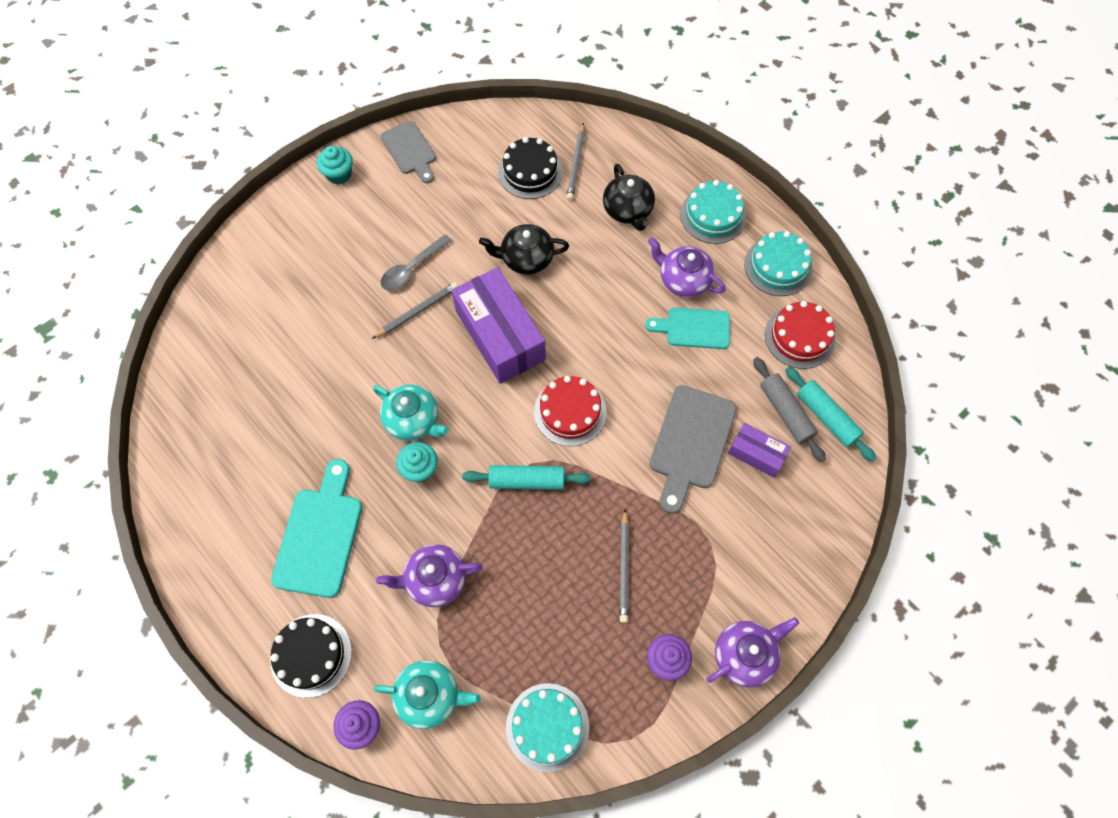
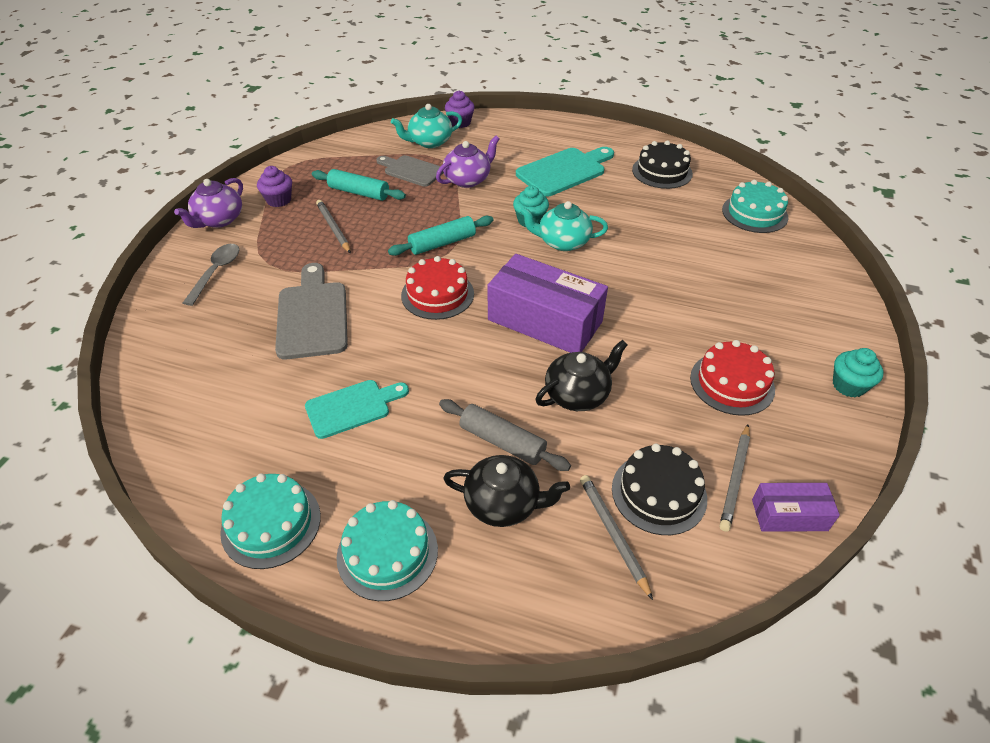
camera: 150 degrees right, 20 degrees down
(311, 655) = (515, 132): black cake -> black cake (662, 172)
(320, 535) = (564, 171): turquoise cutting board -> turquoise cutting board turned 105 degrees counterclockwise
(410, 150) = (815, 448): grey cutting board -> grey cutting board (411, 170)
(412, 268) = (677, 336): grey spoon -> grey spoon (216, 272)
(417, 311) = (635, 307): grey pencil -> grey pencil (735, 479)
(547, 727) = (346, 154): turquoise cake -> turquoise cake (754, 213)
(628, 210) = (503, 503): black teapot -> black teapot turned 150 degrees clockwise
(683, 280) = (388, 452): purple teapot -> none
(756, 454) = (244, 331): purple box -> purple box (789, 515)
(785, 412) = (221, 374): grey rolling pin -> grey rolling pin (502, 442)
(799, 337) = (221, 451): red cake -> red cake (732, 383)
(826, 417) = (174, 387): turquoise rolling pin -> turquoise rolling pin (359, 192)

